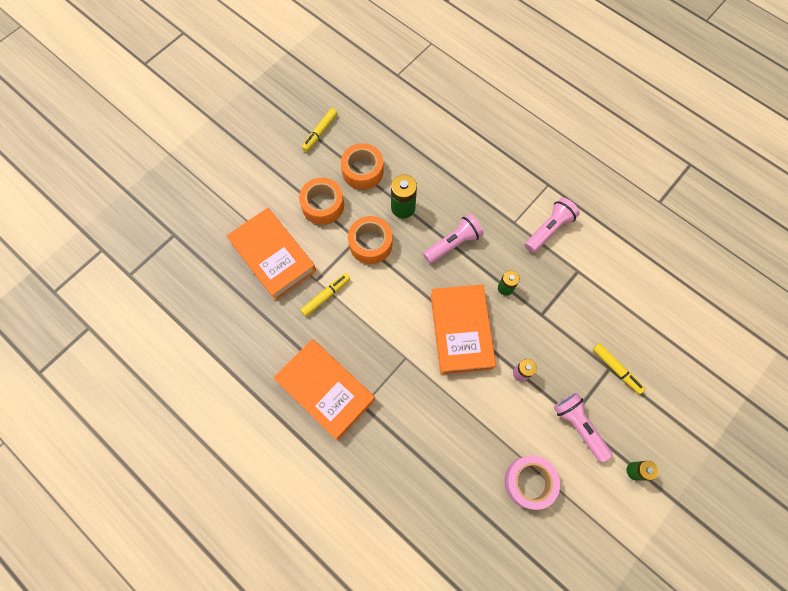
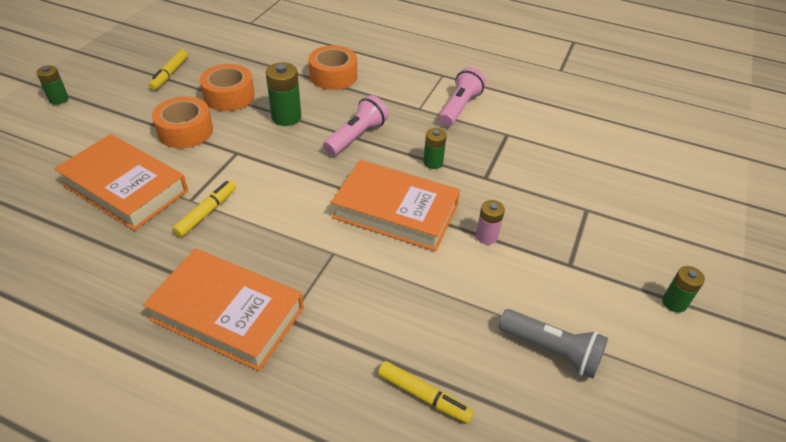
camera: 20 degrees left, 25 degrees down
(233, 145) = (59, 99): none -> green battery
(370, 244) = (255, 153): orange tape -> orange tape (333, 76)
(461, 331) = (395, 211): orange book -> orange book turned 45 degrees counterclockwise
(529, 482) = (551, 350): pink tape -> grey flashlight
(578, 426) = (582, 273): pink flashlight -> none
(616, 369) = (594, 208): yellow marker -> yellow marker (424, 396)

